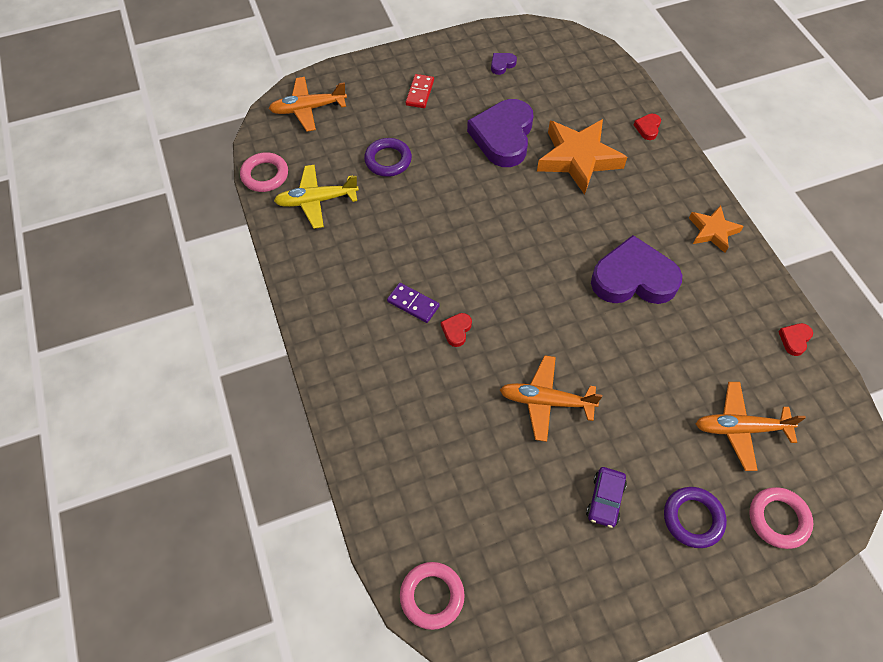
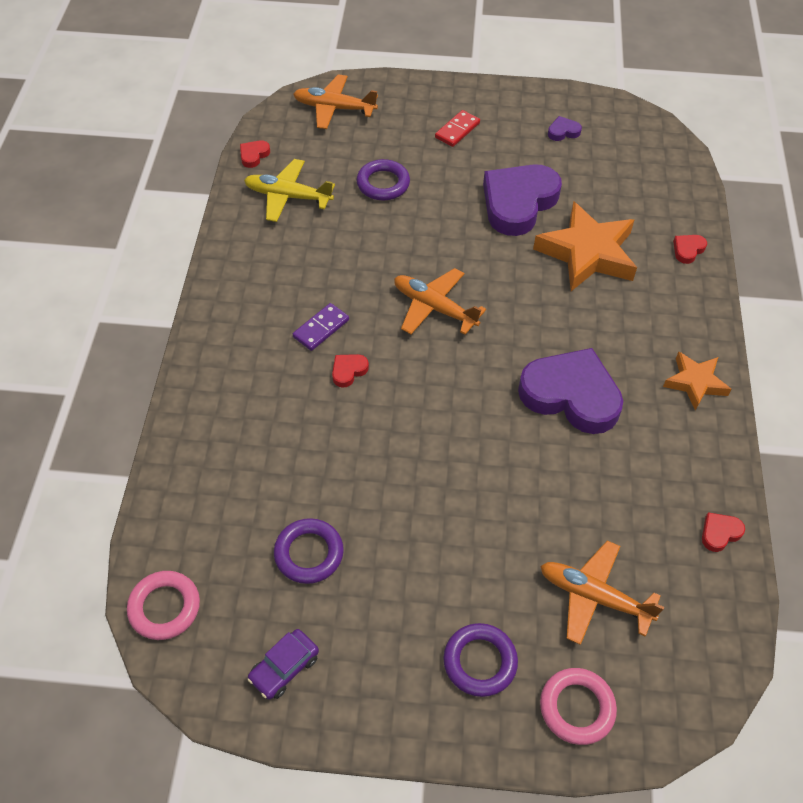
camera: 25 degrees right, 5 degrees down
(265, 175) = (254, 155): pink ring -> red heart
(413, 304) = (321, 328): purple domino -> purple domino turned 75 degrees clockwise
(517, 495) = (309, 553): none -> purple ring
(545, 401) = (396, 476): orange plane -> orange plane (434, 307)
(605, 500) = (397, 599): purple car -> purple car (284, 668)

